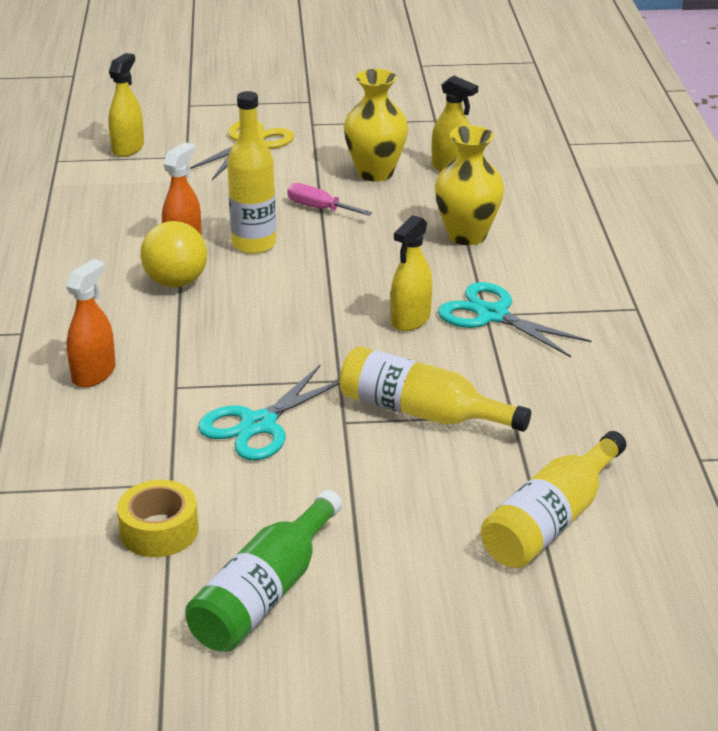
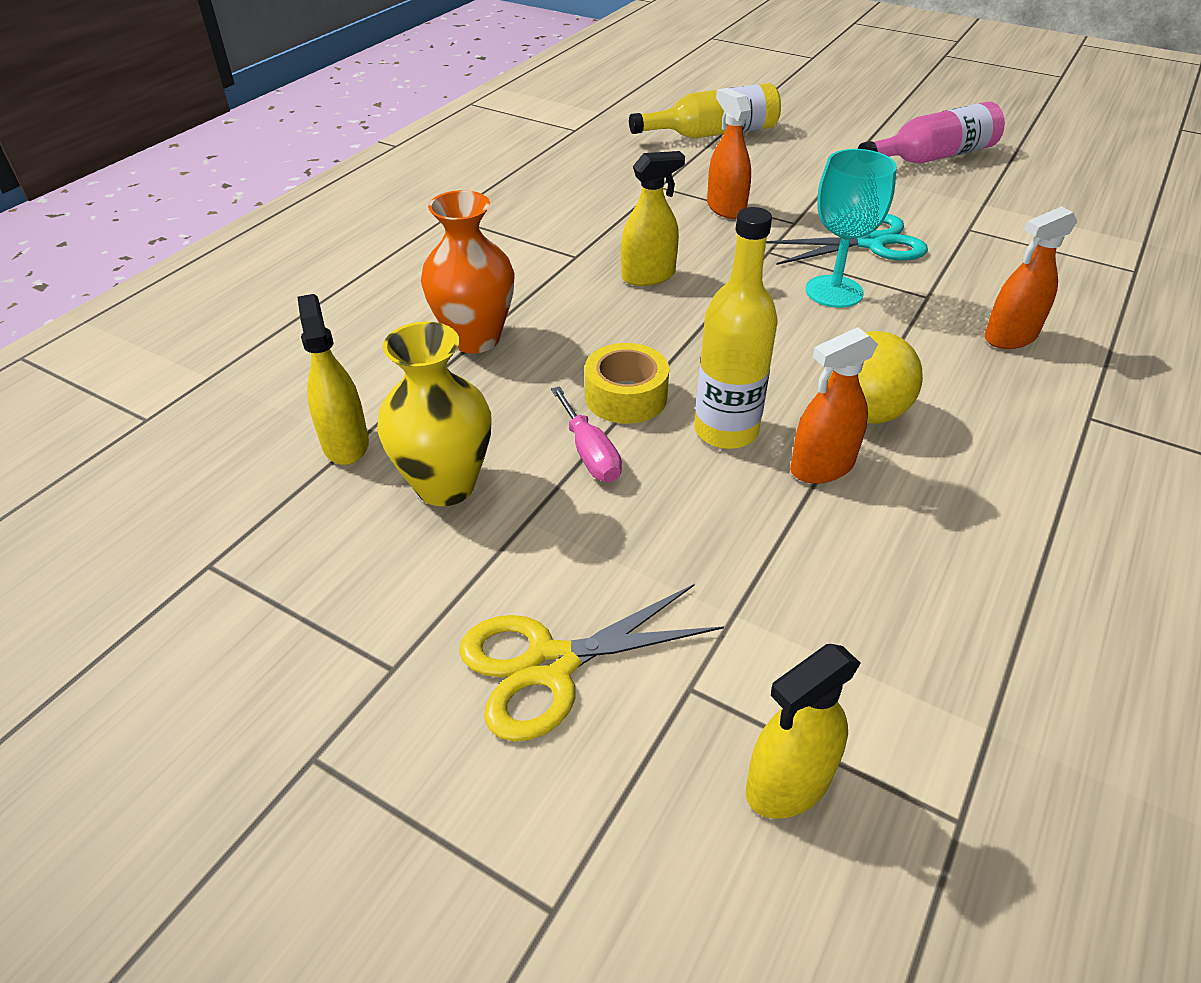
camera: 145 degrees left, 10 degrees up
(159, 530) = (992, 205): yellow tape -> yellow tape (626, 396)
(255, 361) = (834, 291): none -> turquoise goblet
(264, 594) = (932, 157): green bottle -> pink bottle
(421, 412) = (726, 208): yellow bottle -> orange spray bottle
(467, 235) = (475, 339): yellow vase -> orange vase
(492, 315) = (571, 253): turquoise scissors -> none

